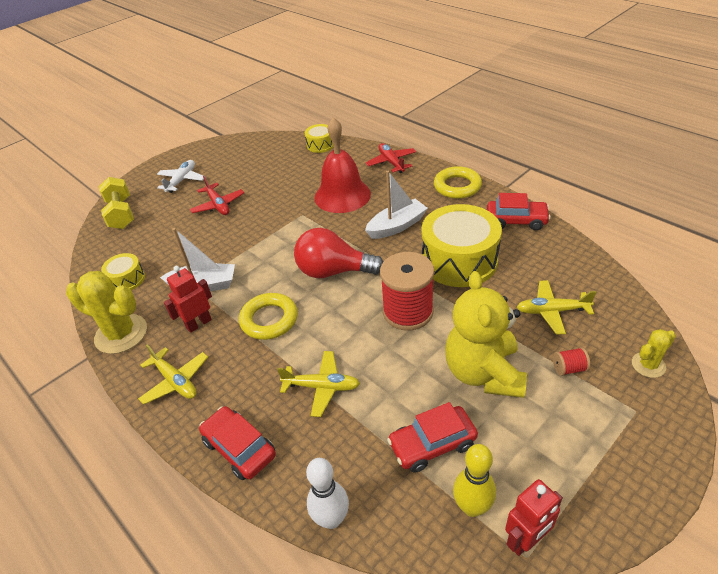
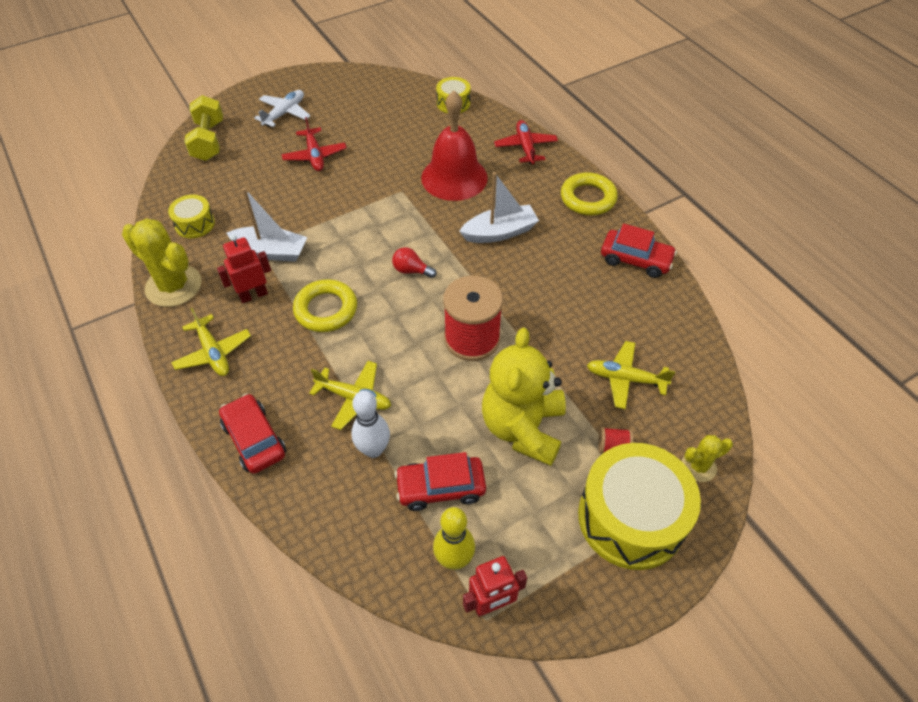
camera: 10 degrees right, 10 degrees up
(331, 519) = (318, 532): white bowling pin -> white bowling pin (373, 449)
(333, 271) = (411, 270): red light bulb -> red light bulb, size x0.47
(459, 260) = (551, 293): yellow drum -> yellow drum (631, 518)

